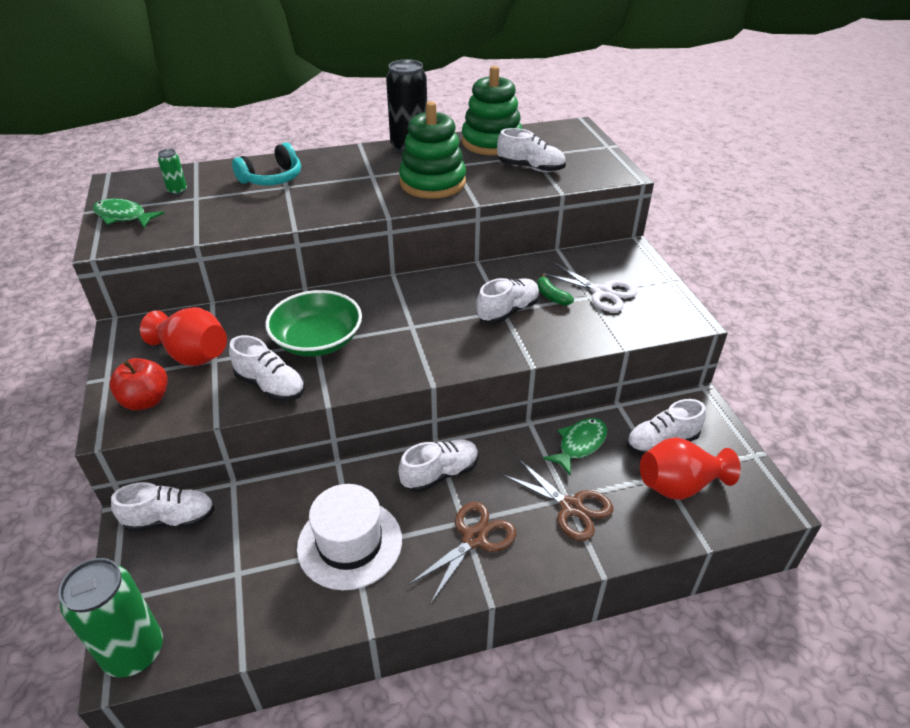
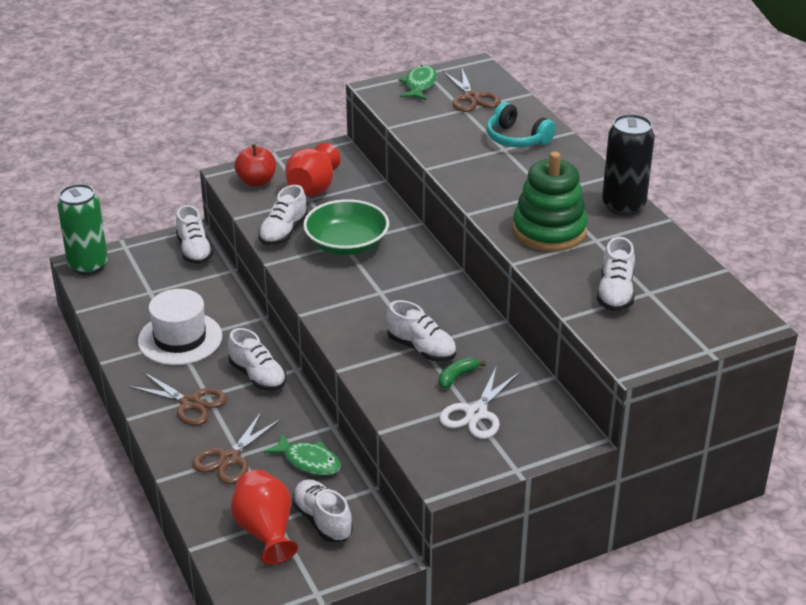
camera: 80 degrees right, 5 degrees down
(177, 191) = (471, 98): green can -> brown scissors
(491, 142) = (669, 260): green stacking toy -> none

